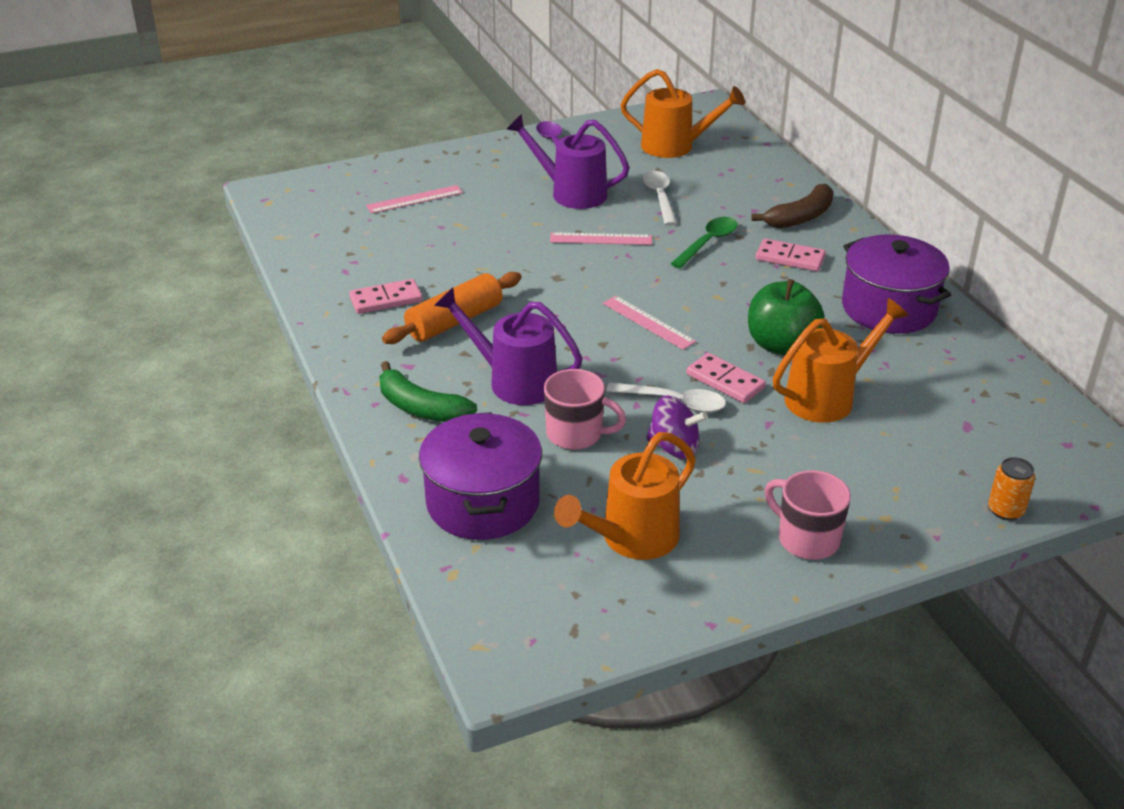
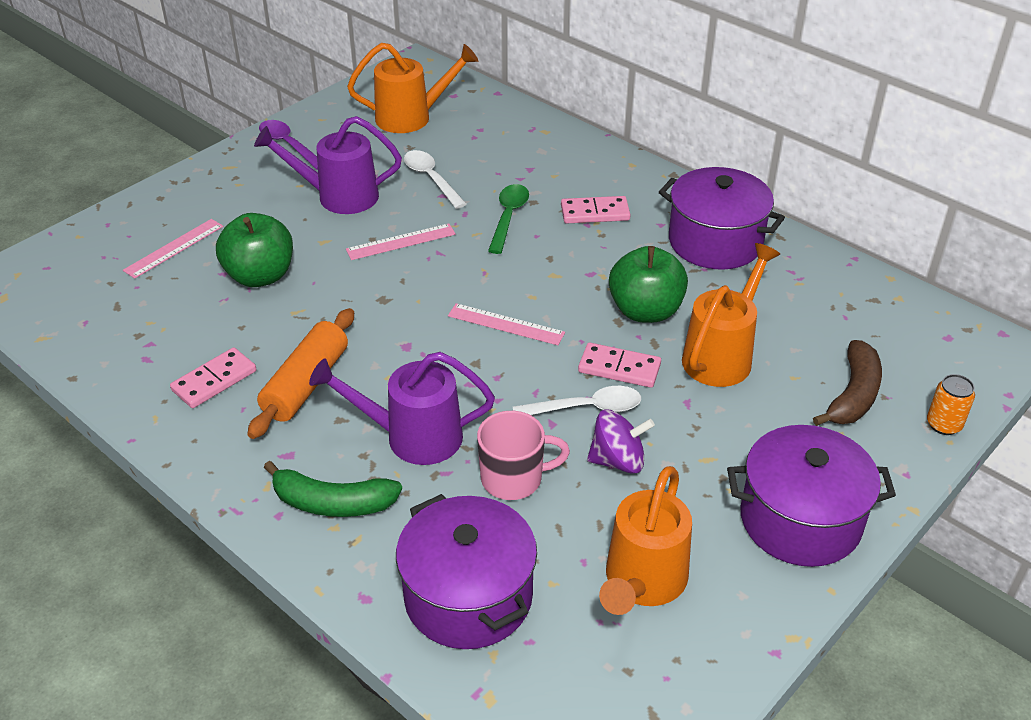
camera: 25 degrees left, 5 degrees up
(469, 235) = (260, 276): none -> green apple
(800, 217) = (577, 165): brown banana -> brown banana (853, 395)
(806, 539) = (800, 520): pink mug -> purple pot

